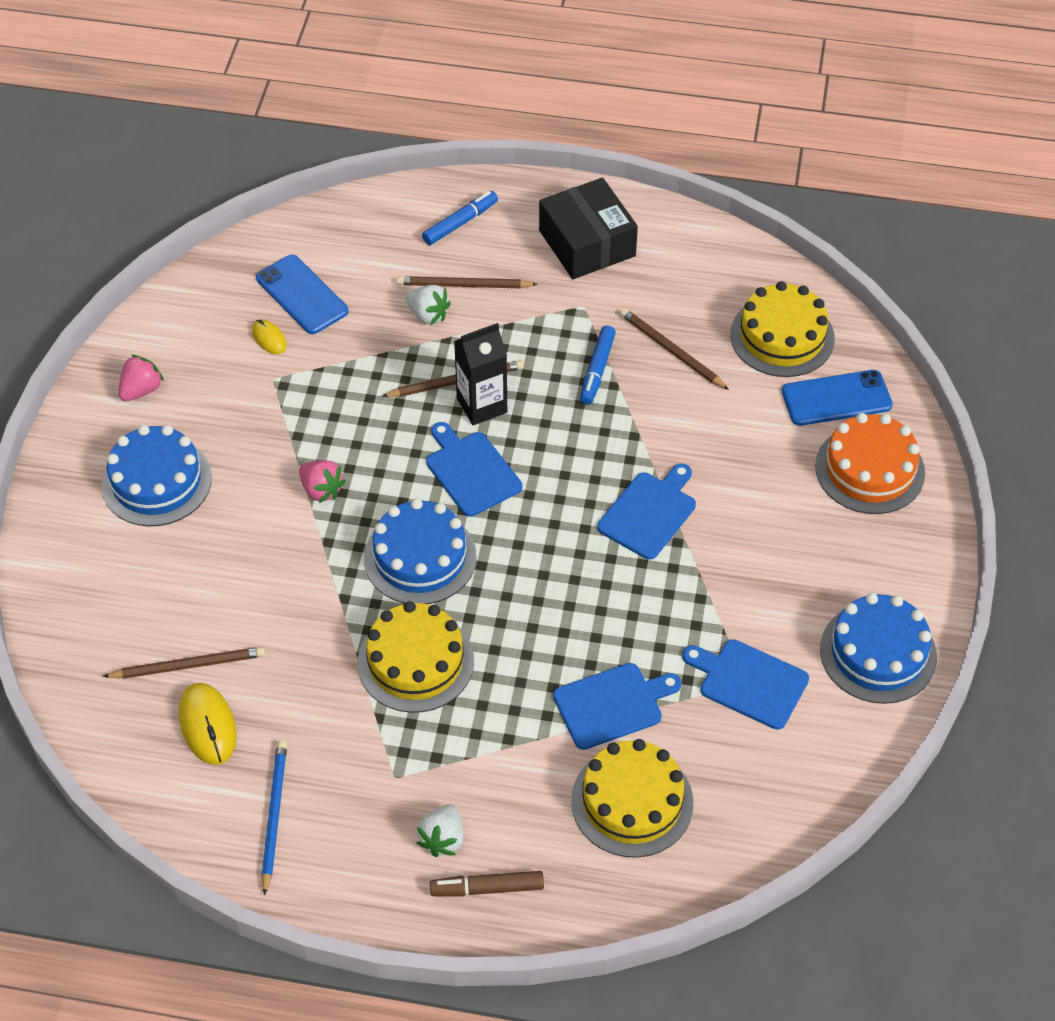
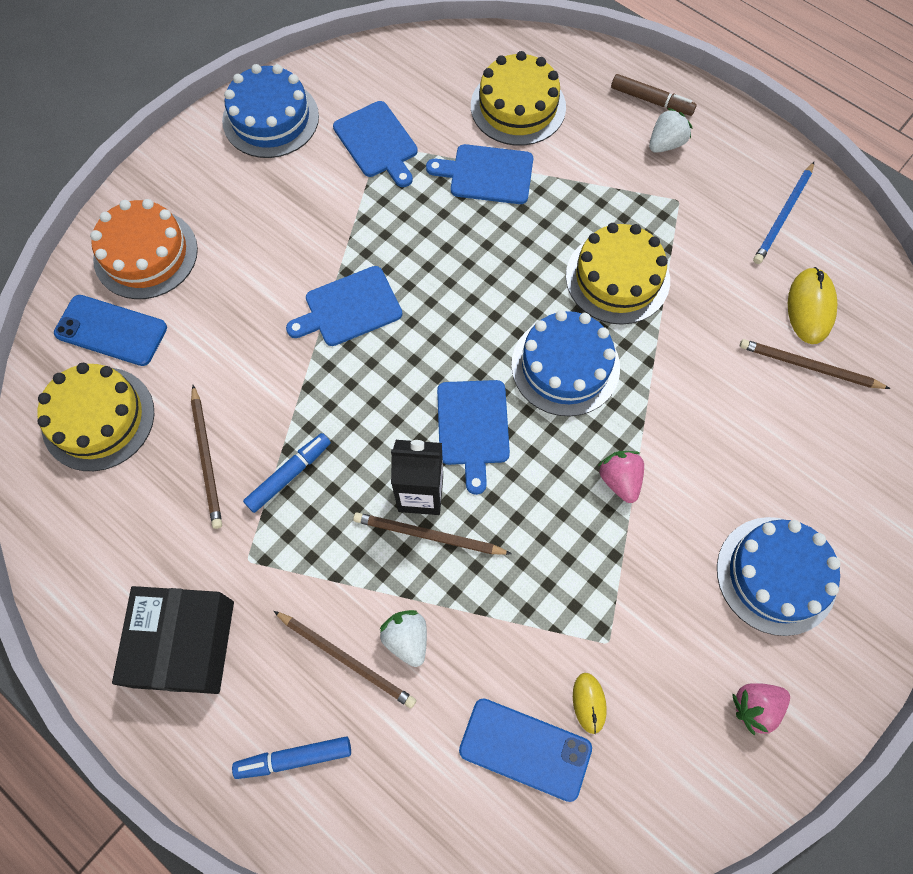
camera: 150 degrees left, 15 degrees up
(302, 295) = (525, 749): blue phone -> blue phone turned 60 degrees counterclockwise

